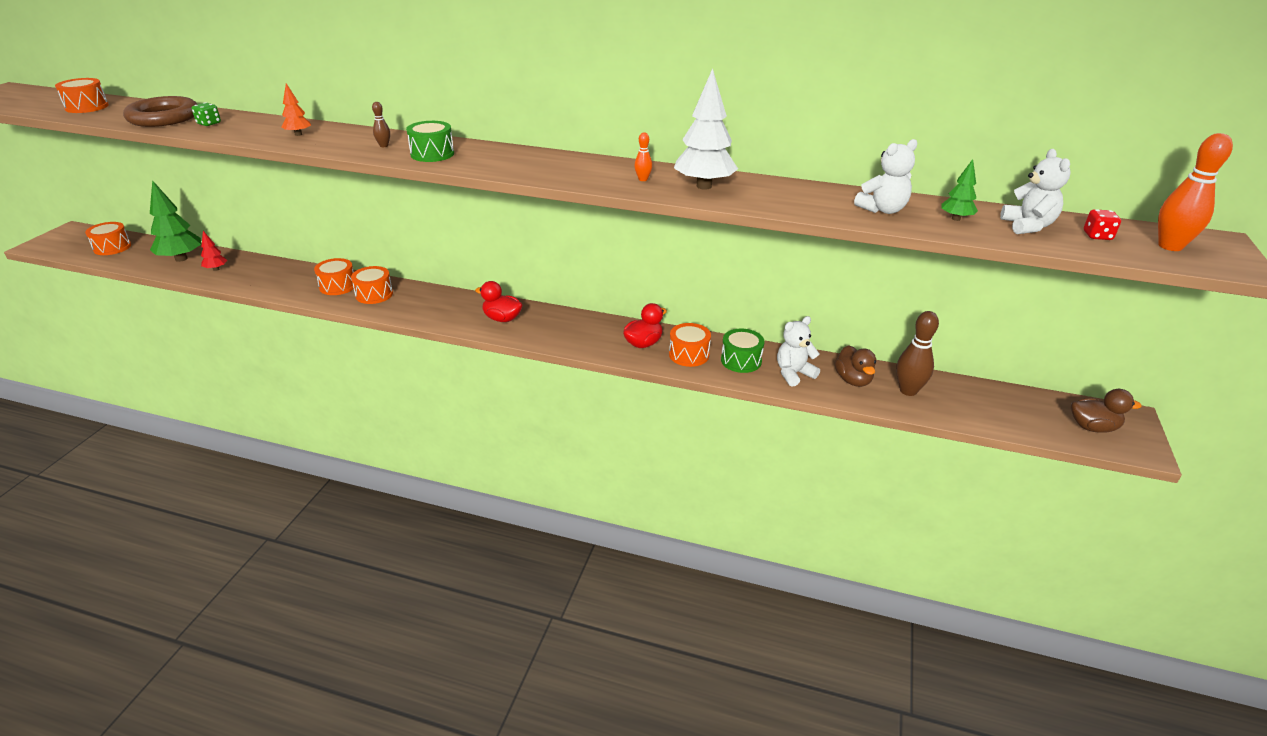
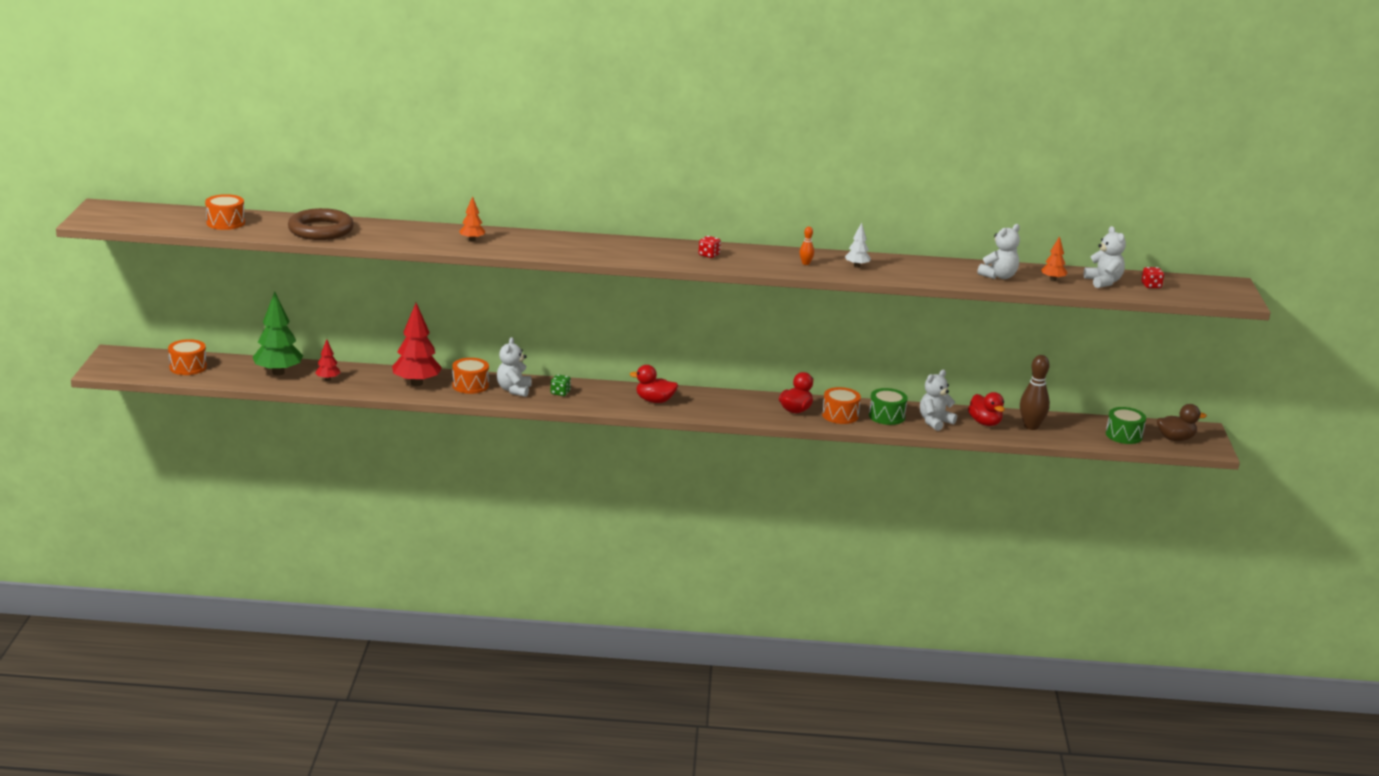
camera: 15 degrees left, 10 degrees down
(209, 123) = (373, 234): green dice -> green dice (560, 393)
(291, 279) = (416, 383): none -> red tree
(374, 294) = (514, 390): orange drum -> white teddy bear
(384, 146) = (562, 246): brown bowling pin -> none
(432, 154) = (613, 251): green drum -> green drum (1124, 435)
(536, 164) = (709, 255): none -> red dice
(704, 186) = (857, 266): white tree -> white tree, size x0.51
(853, 380) = (985, 423): brown duck -> red duck
(956, 219) = (1053, 280): green tree -> orange tree
(1170, 246) = (1199, 290): orange bowling pin -> none

